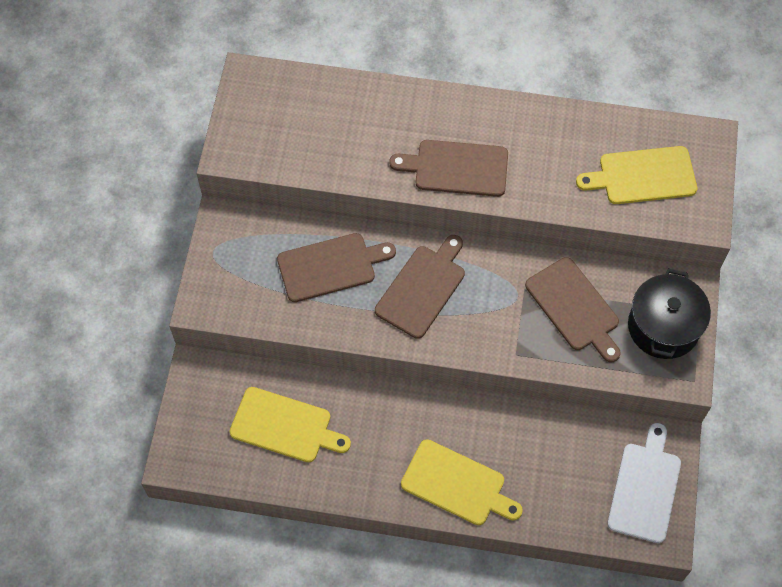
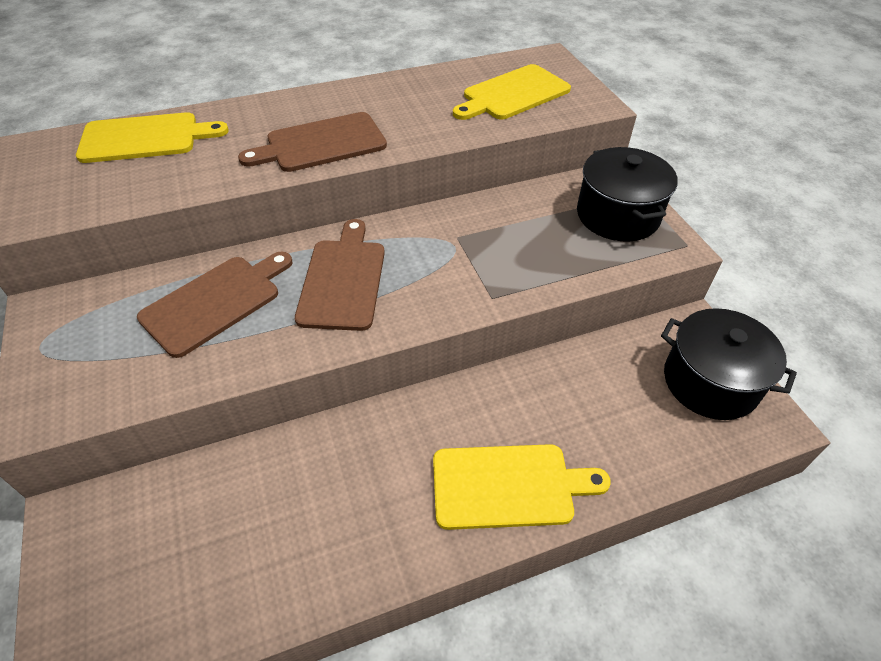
camera: 30 degrees left, 15 degrees down
(285, 426) = (235, 530): yellow cutting board -> yellow cutting board (145, 138)
(574, 308) = (520, 233): brown cutting board -> none
(645, 488) = (710, 382): white cutting board -> black pot

